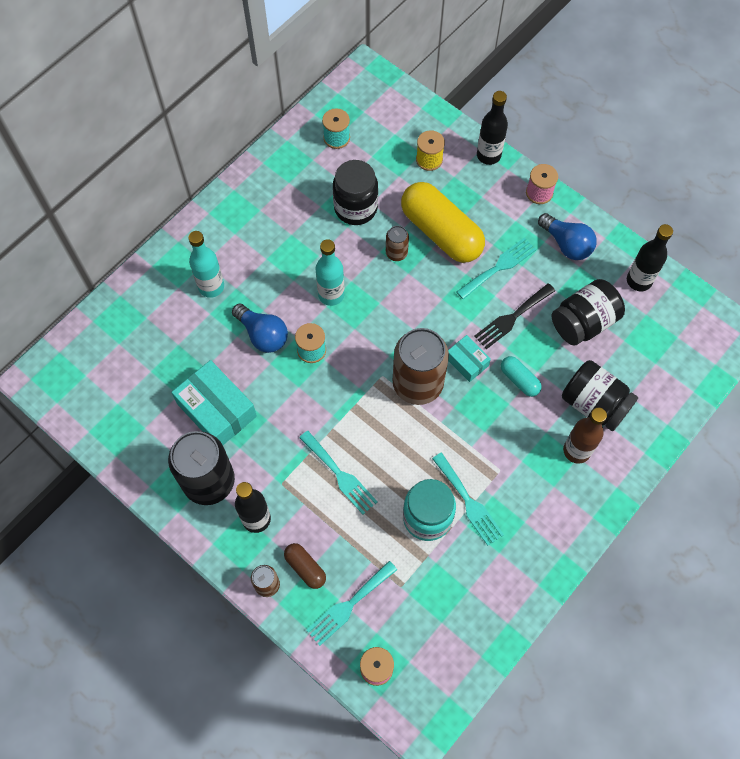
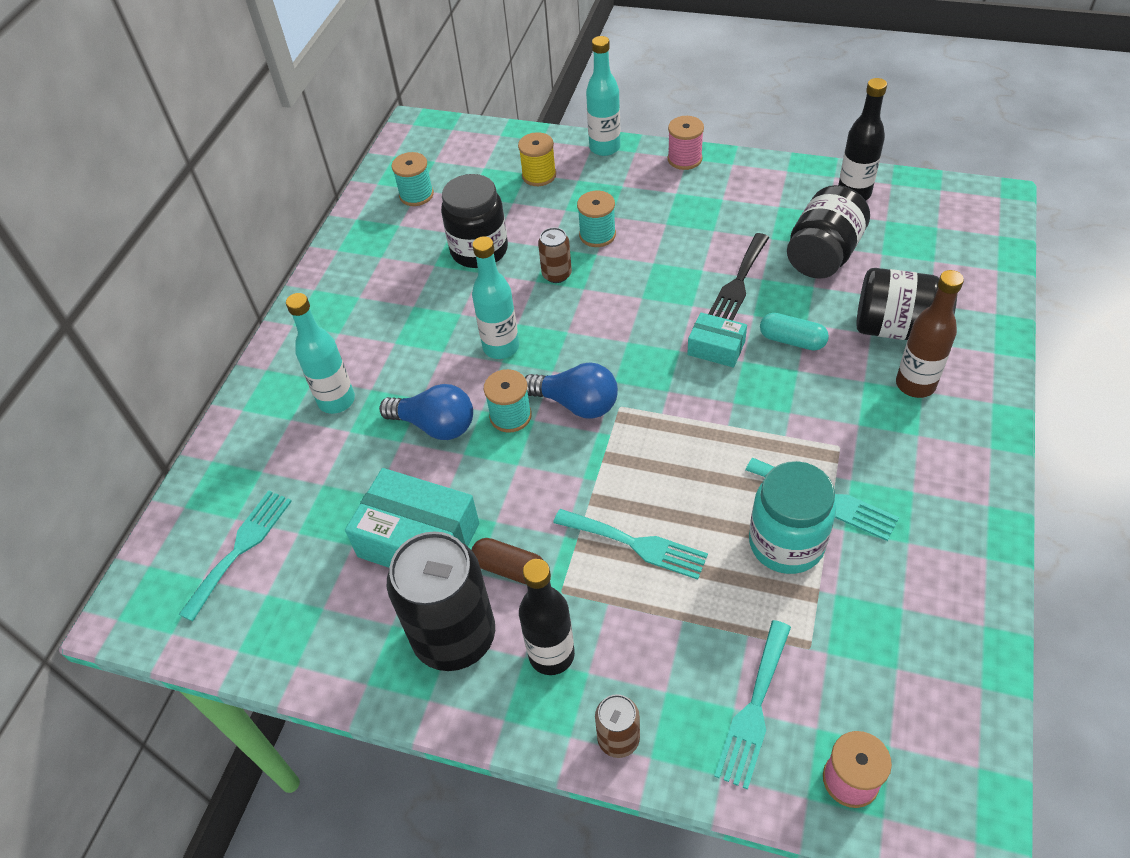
camera: 20 degrees left, 15 degrees down
(305, 568) = (660, 687): brown capsule -> brown capsule (510, 568)
(417, 384) = (671, 396): brown can -> none
(441, 232) = (597, 235): yellow capsule -> turquoise spool
(488, 155) = (604, 148): black bottle -> turquoise bottle
(499, 267) = (688, 241): turquoise fork -> turquoise fork (240, 548)
(566, 244) = (749, 192): blue light bulb -> blue light bulb (577, 404)

